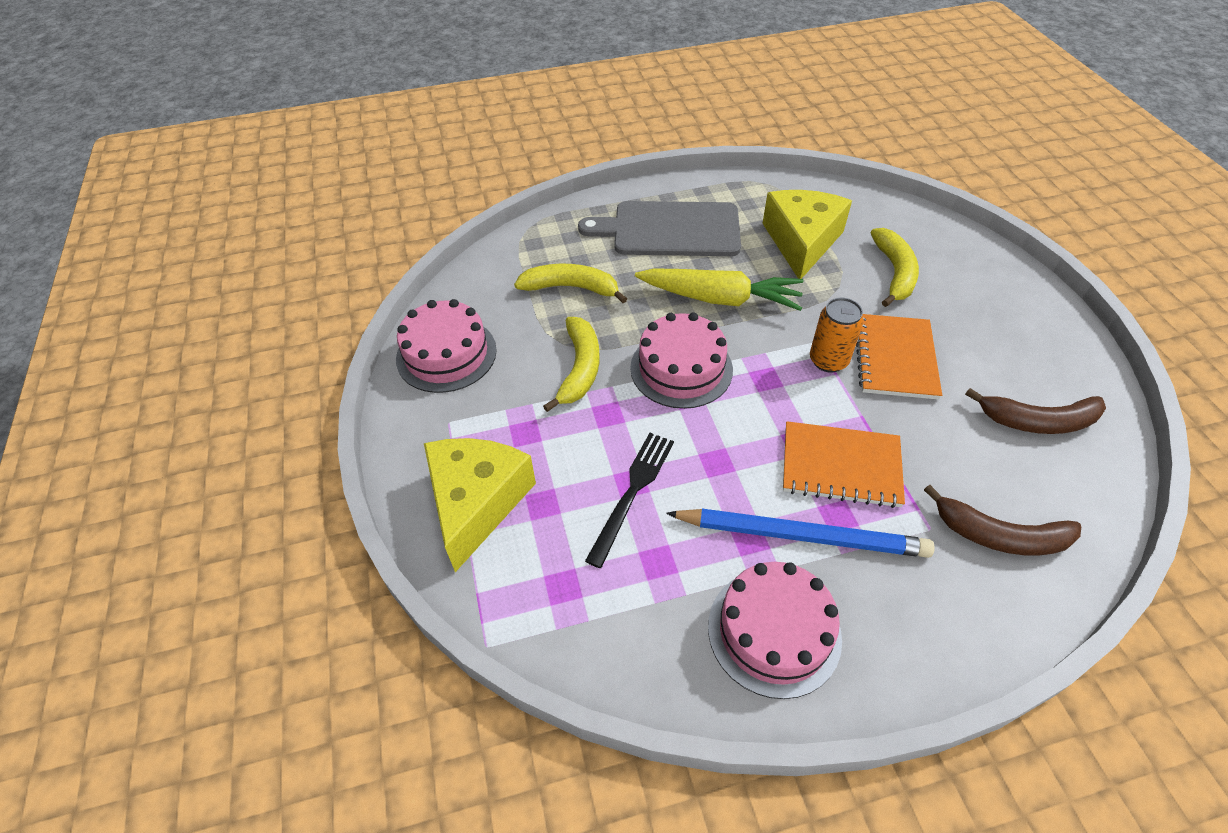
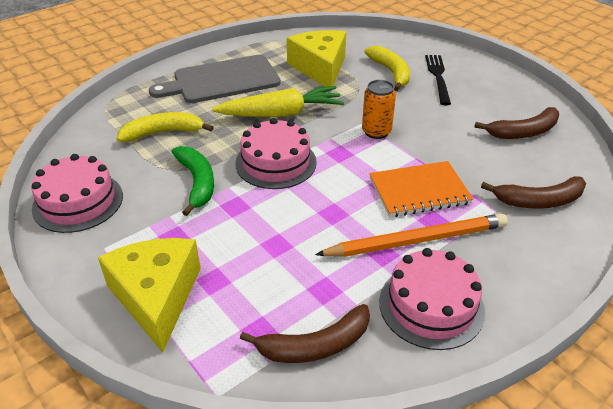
camera: 25 degrees left, 10 degrees down
(580, 368) = (197, 182): yellow banana -> green banana
(615, 628) = (315, 345): none -> brown banana
(632, 492) = (281, 251): black fork -> black fork (438, 77)
(801, 535) = (416, 240): blue pencil -> orange pencil
(895, 358) = (418, 120): orange notebook -> none

